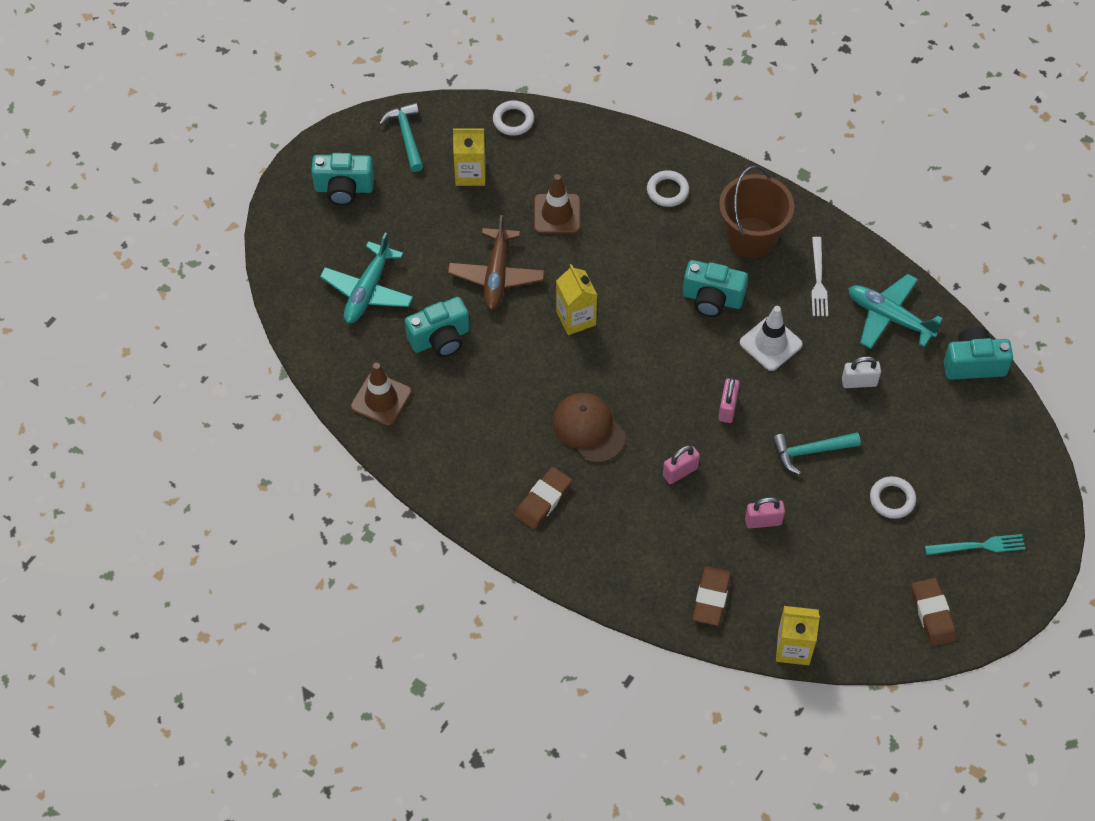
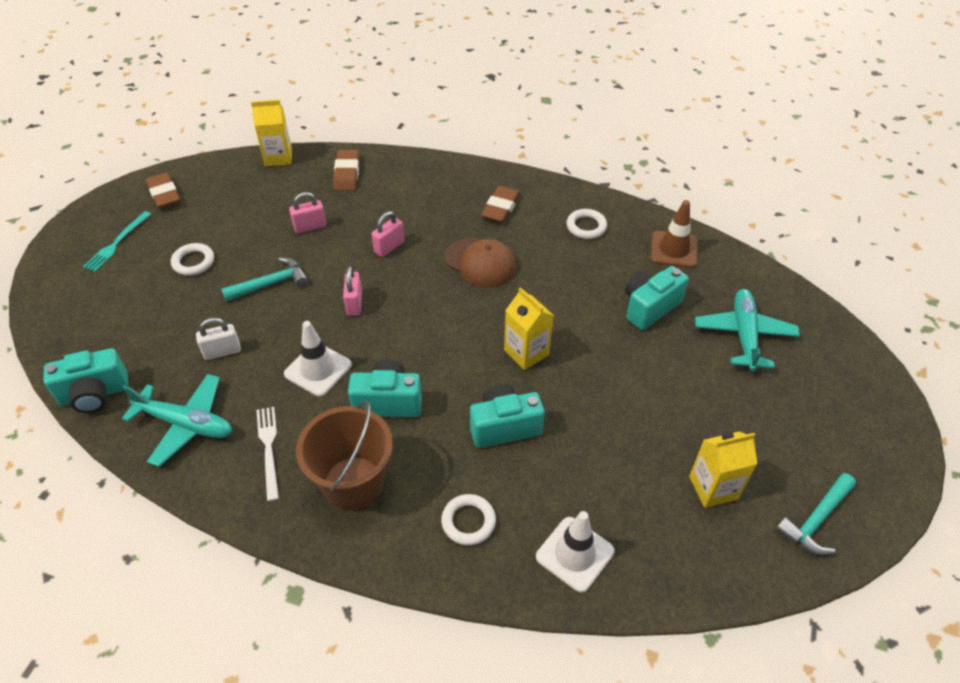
camera: 165 degrees right, 10 degrees down
(344, 189) = (841, 435): turquoise camera -> turquoise camera (504, 426)
(406, 136) = (816, 520): turquoise hammer -> turquoise hammer turned 75 degrees clockwise
(496, 276) = (625, 376): brown plane -> none
(513, 120) = (699, 578): white ring -> white ring (586, 226)
(557, 214) = (590, 460): brown traffic cone -> none
(595, 153) = (575, 554): none -> white traffic cone
(978, 546) = (117, 243): turquoise fork -> turquoise fork turned 45 degrees counterclockwise

